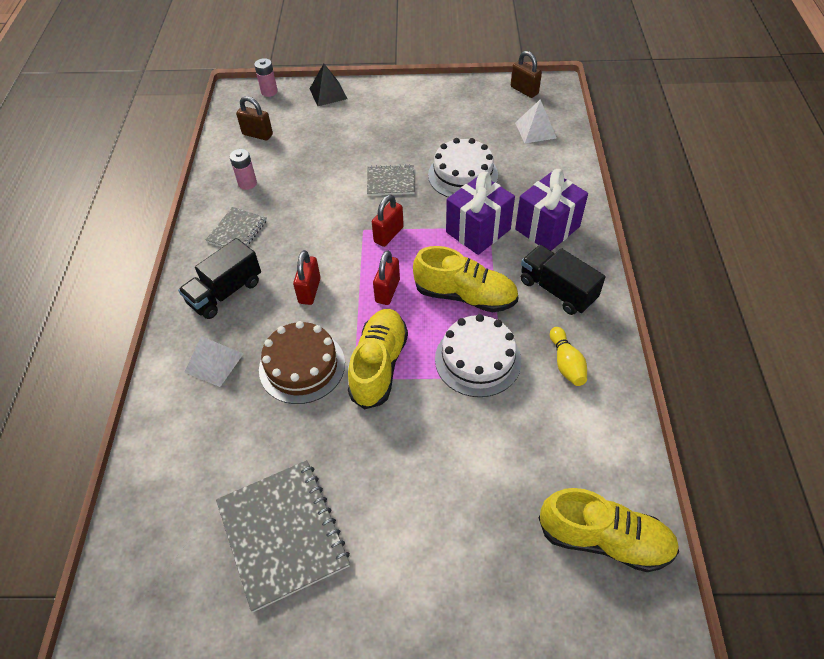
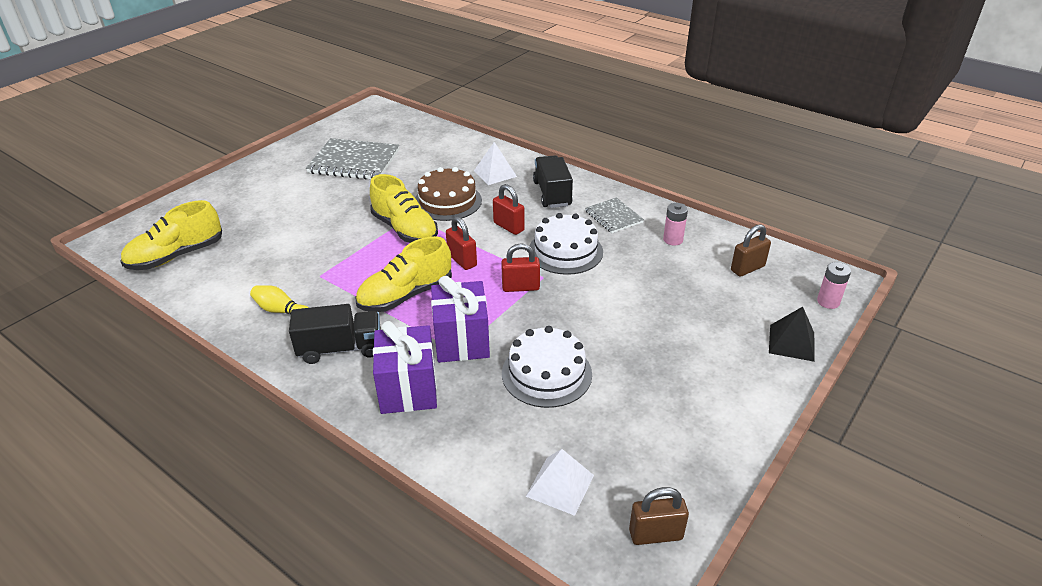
camera: 125 degrees right, 15 degrees down
(388, 234) = (520, 287): red padlock -> red padlock turned 75 degrees counterclockwise
(390, 181) = (589, 320): grey notebook -> none
(477, 359) = (347, 272): white cake -> white cake (565, 251)

